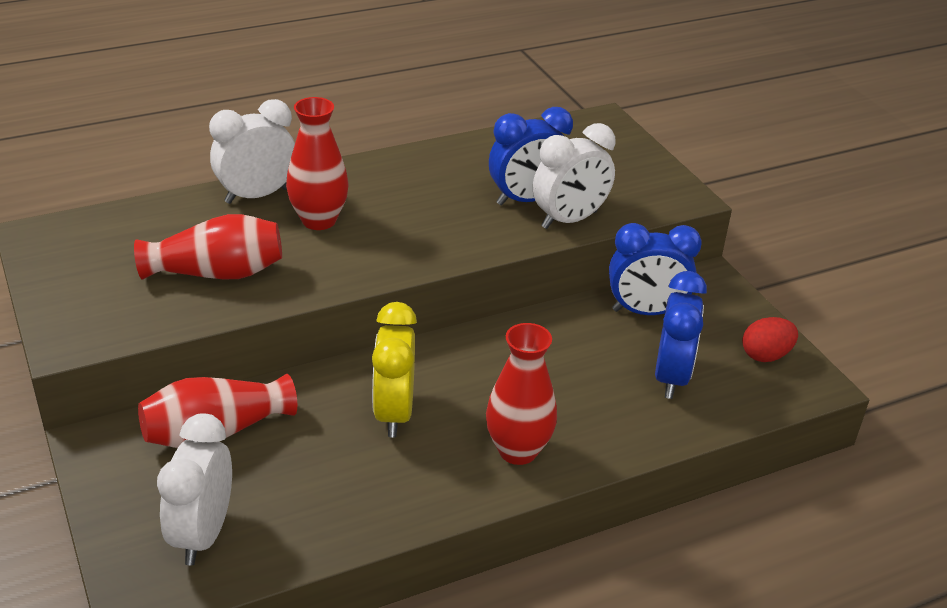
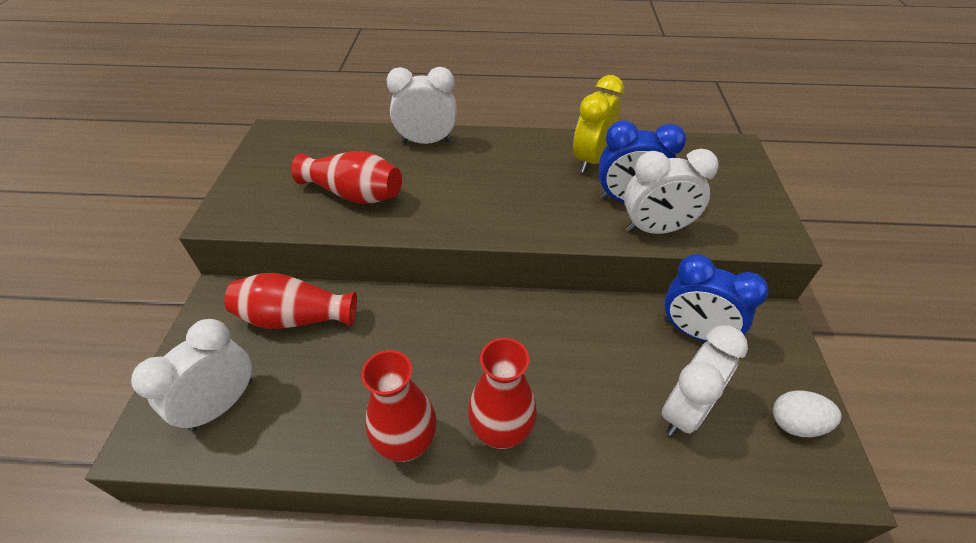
camera: 30 degrees right, 10 degrees up
(319, 220) = (454, 173): red vase -> red vase (407, 443)
(394, 413) = (426, 351): yellow clock -> yellow clock (590, 160)
(671, 377) = (684, 410): blue clock -> white clock
(765, 355) = (795, 423): red egg -> white egg

